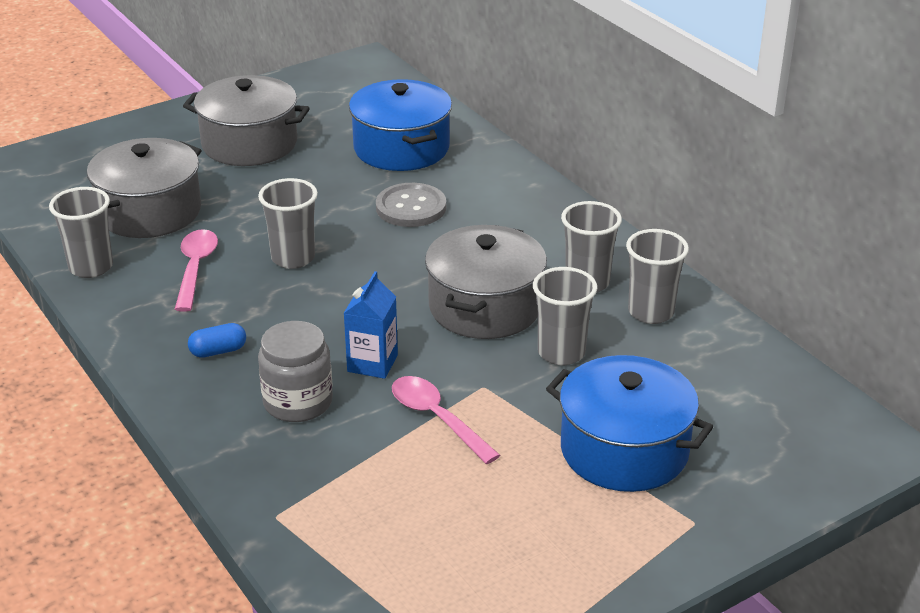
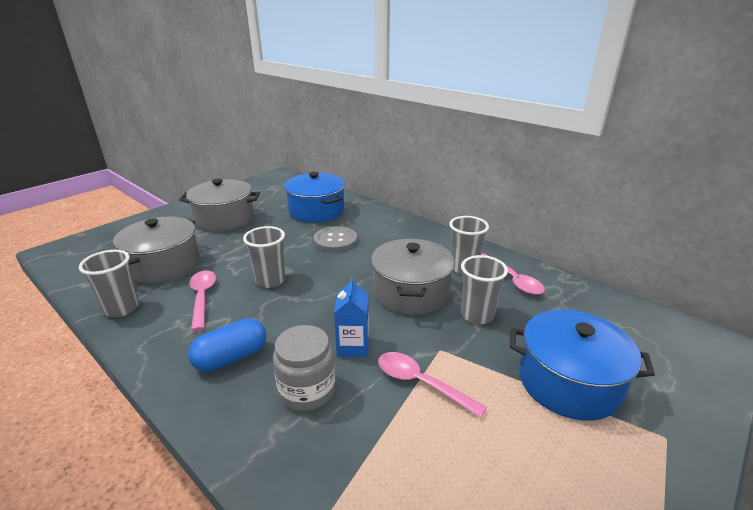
camera: 15 degrees left, 5 degrees down
(218, 351) = (231, 357): blue capsule -> blue capsule, size x1.65
(651, 312) = (513, 280): grey cup -> pink spoon

